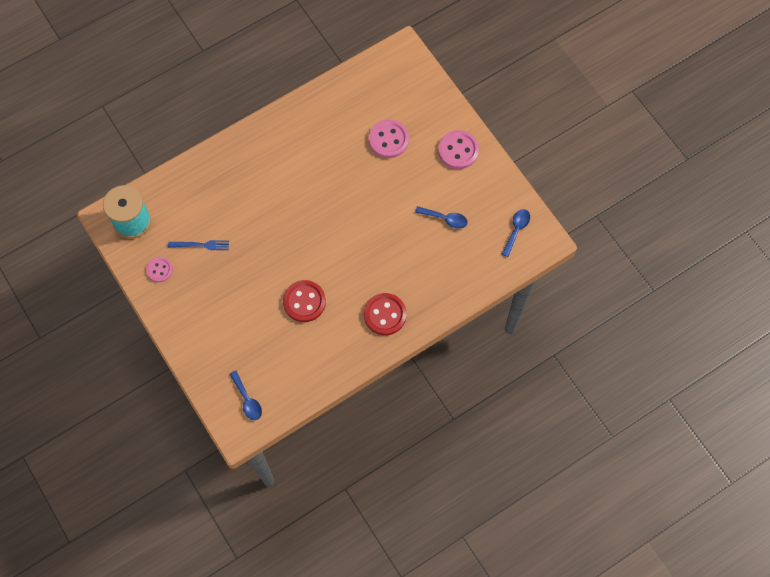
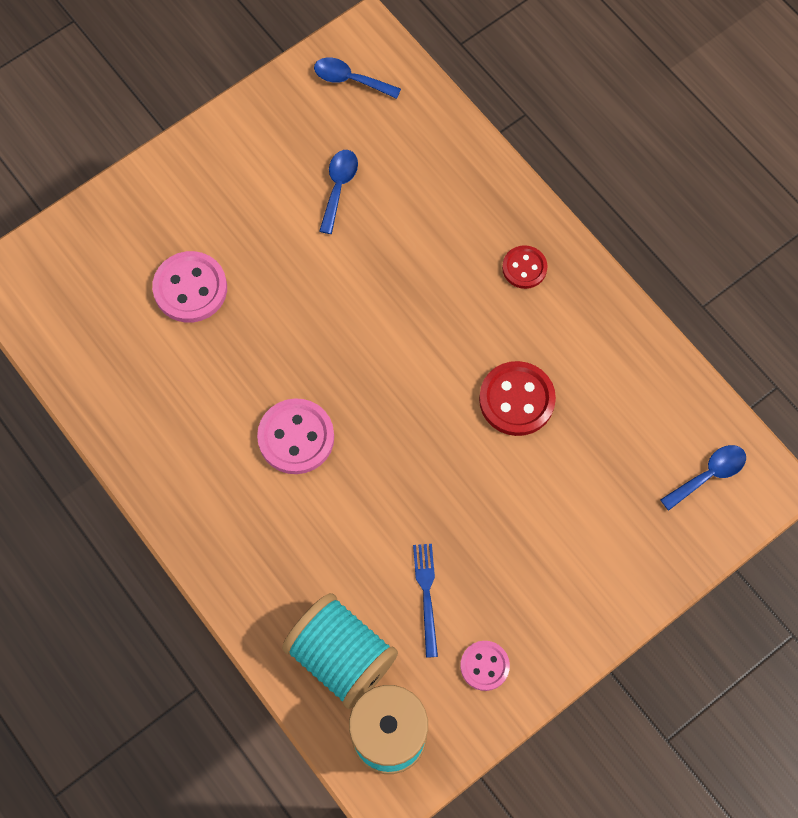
camera: 95 degrees left, 0 degrees up
(175, 201) = (341, 656): none -> turquoise spool
(385, 315) = (524, 268): red button -> red button, size x0.61
(458, 150) = (206, 175): pink button -> pink button (296, 437)

